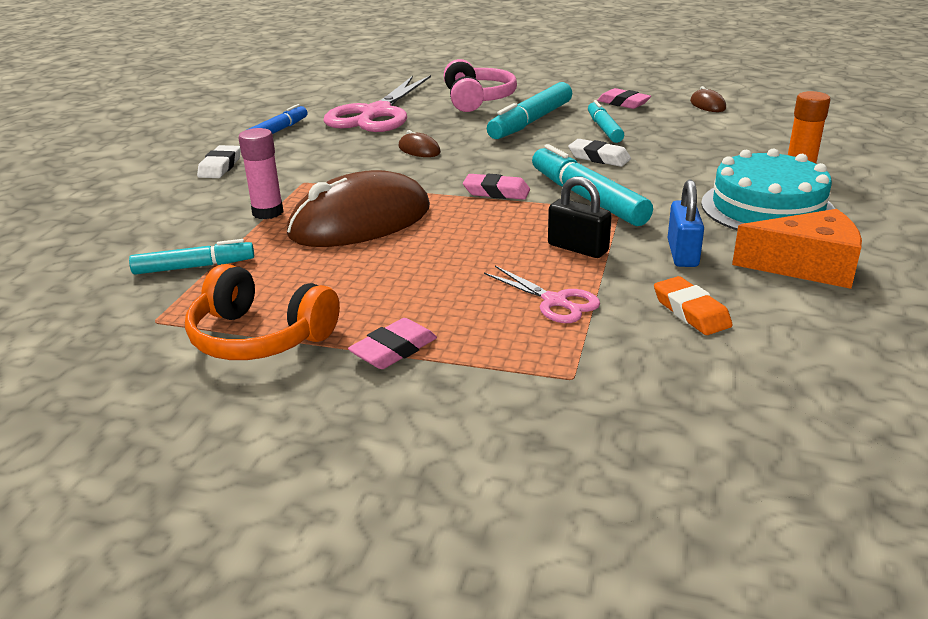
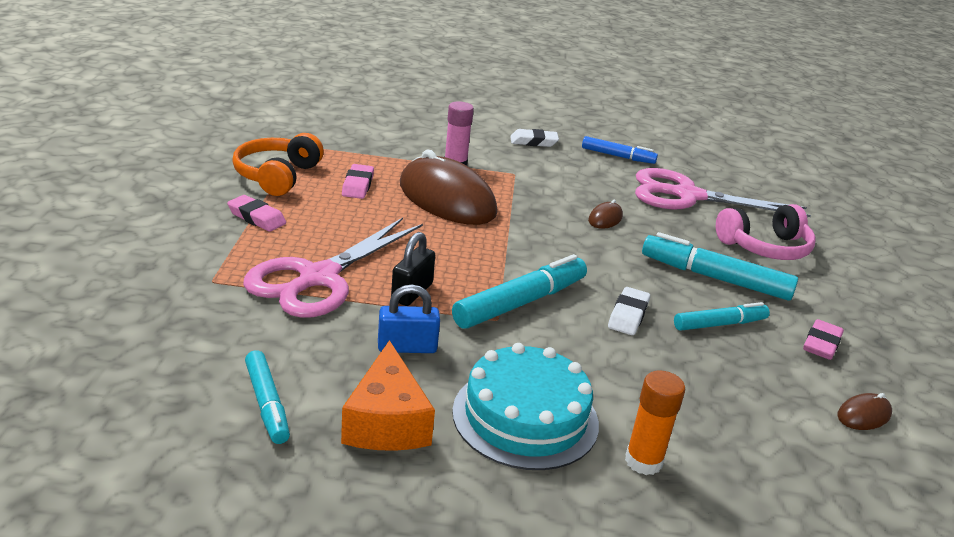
camera: 75 degrees right, 0 degrees up
(194, 267) = (368, 149): turquoise marker -> turquoise marker (267, 403)
(496, 192) = (520, 256): pink eraser -> pink eraser (358, 185)
(555, 302) = (318, 278): pink scissors -> pink scissors, size x2.10
(691, 312) = (300, 341): orange eraser -> none

